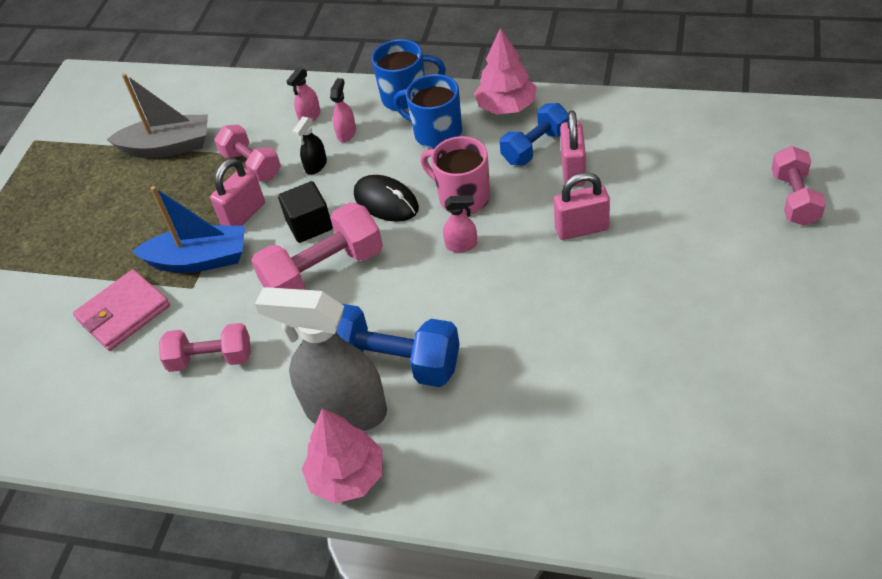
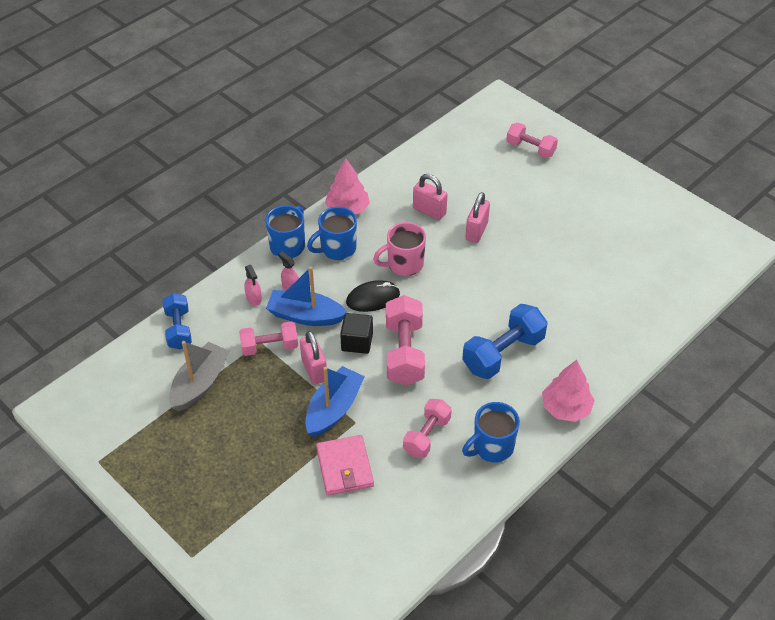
camera: 65 degrees left, 0 degrees up
(231, 430) = (492, 447): none -> blue mug
(316, 166) = (305, 316): black spray bottle -> blue boat
(345, 410) = (519, 389): grey spray bottle -> none
(461, 245) = (441, 283): pink spray bottle -> none
(536, 147) = (395, 215): blue dumbbell -> blue dumbbell (179, 329)

